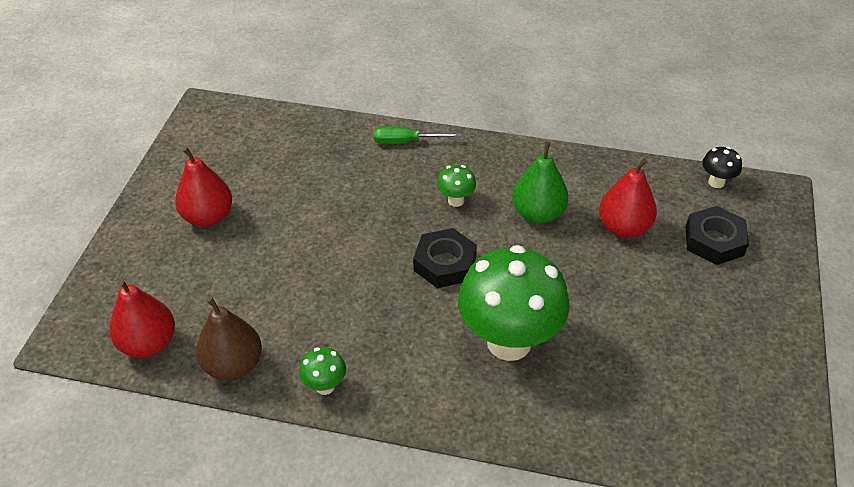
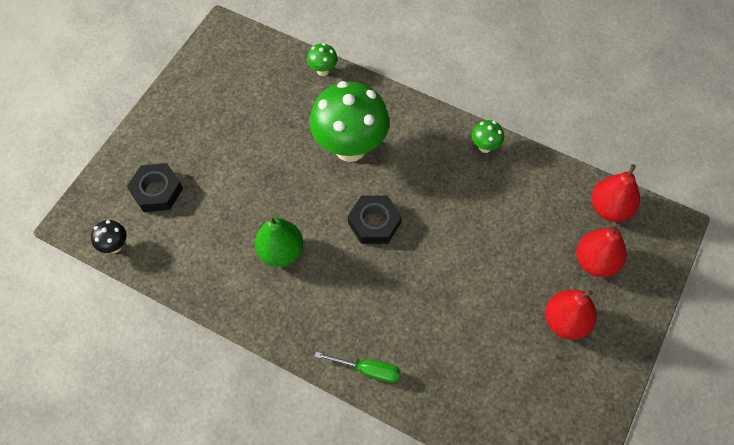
camera: 165 degrees left, 15 degrees up
(233, 365) = (547, 176): brown pear -> none
(456, 200) = (344, 284): green mushroom -> green mushroom (323, 70)
(623, 227) = (219, 220): red pear -> red pear (596, 262)

